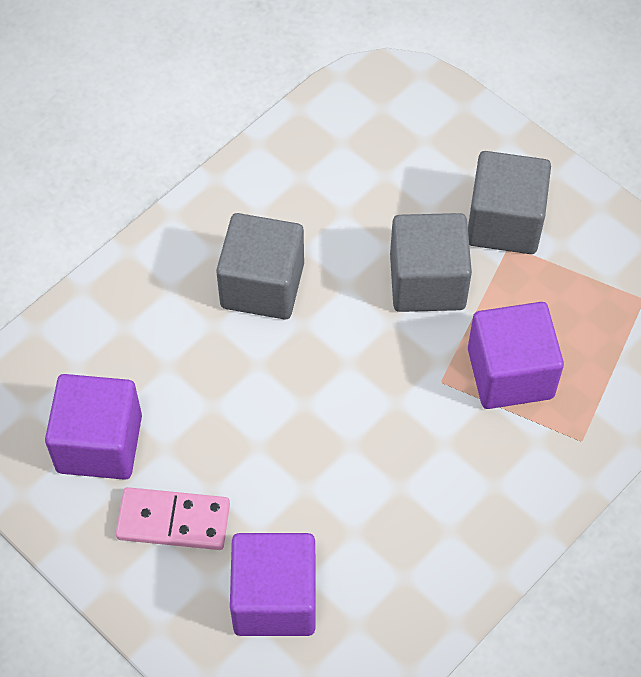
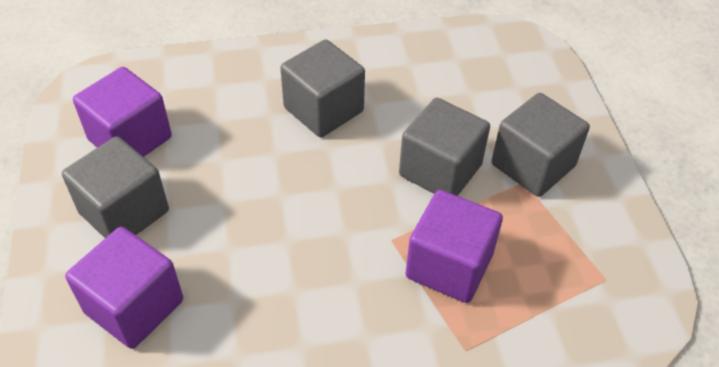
camera: 35 degrees right, 10 degrees down
(173, 521) = (124, 212): pink domino -> grey cube

